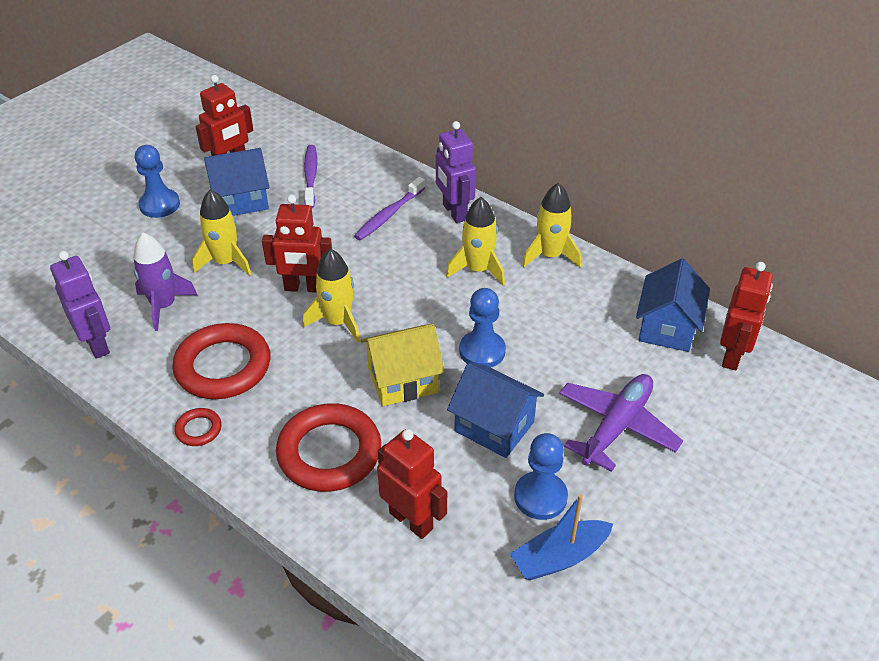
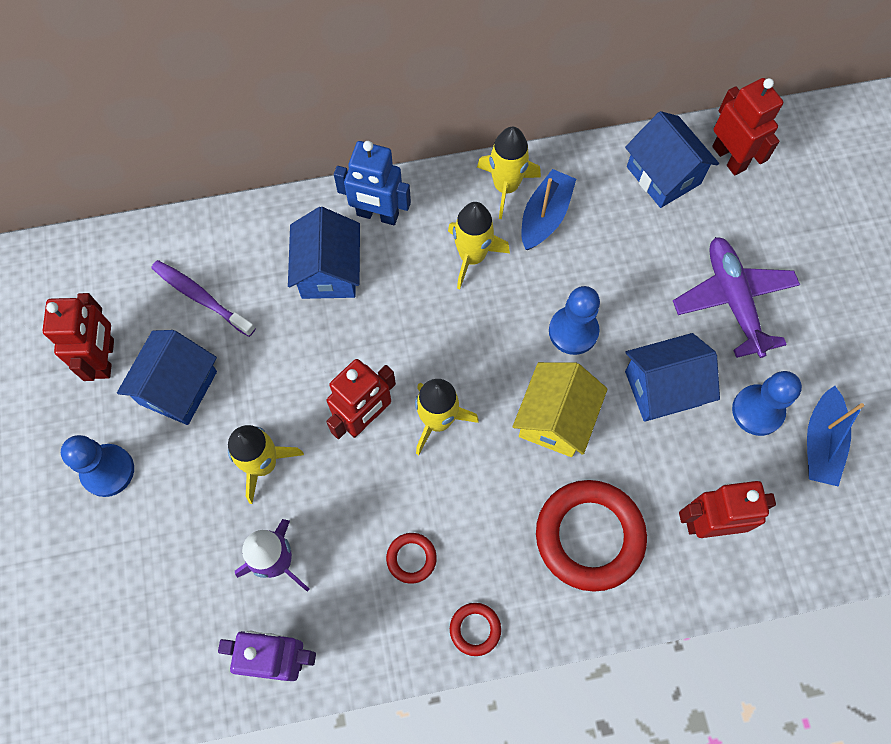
camera: 50 degrees left, 25 degrees up
(223, 366) = (411, 558): red ring -> red ring, size x0.45
(389, 215) = (329, 271): purple toothbrush -> blue house
(454, 212) = (377, 215): purple robot -> blue robot
(552, 286) = (545, 216): none -> blue boat

